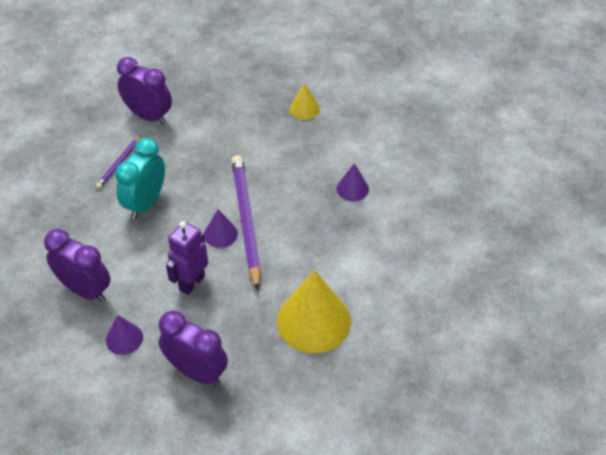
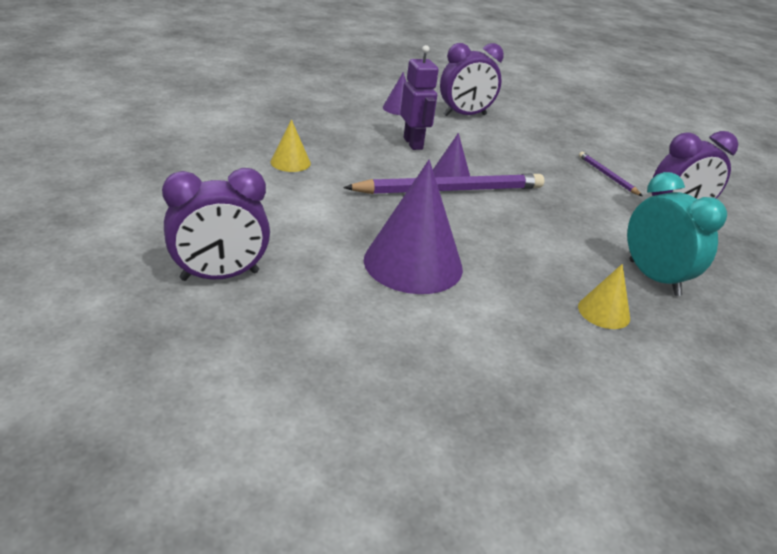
camera: 125 degrees right, 15 degrees down
(145, 203) = (535, 164): turquoise clock -> turquoise clock (653, 278)
(196, 372) = (329, 113): purple clock -> purple clock (220, 276)
(246, 221) = (450, 190): purple pencil -> purple pencil turned 45 degrees counterclockwise
(313, 321) = (290, 162): yellow cone -> yellow cone, size x0.49
(352, 189) = (413, 263): purple cone -> purple cone, size x2.03

